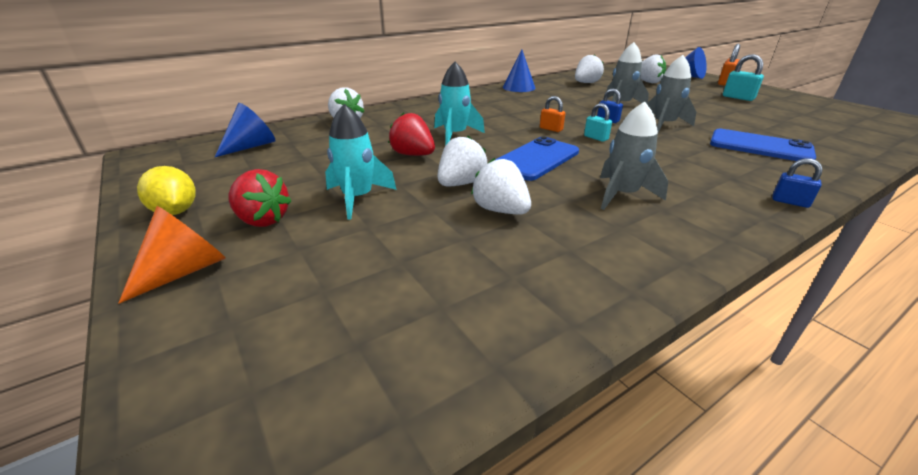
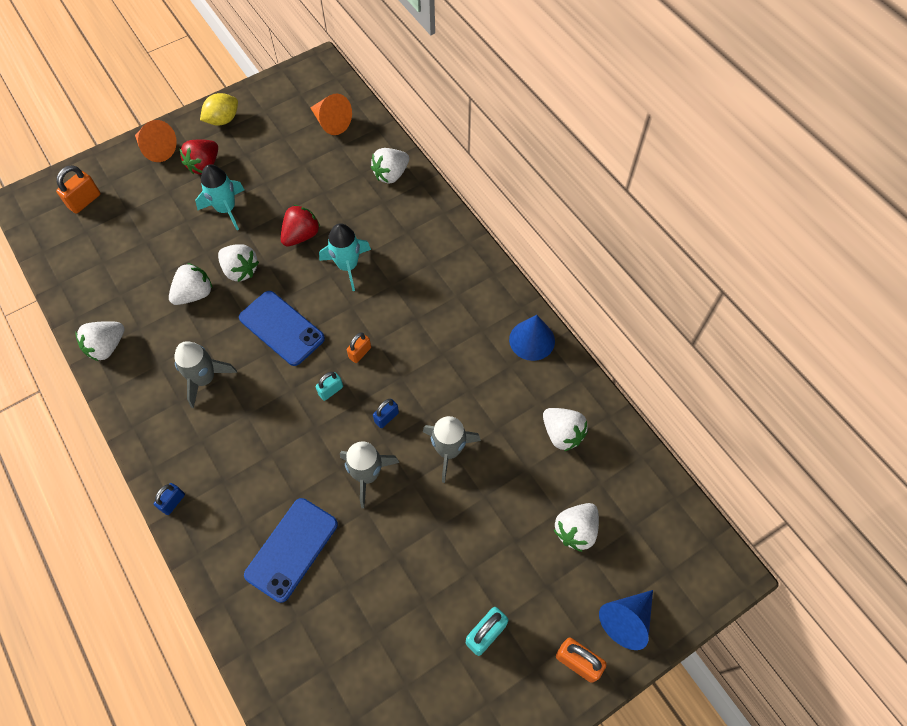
camera: 90 degrees right, 30 degrees up
(251, 146) = (331, 122): blue cone -> orange cone
(267, 359) = (84, 201): none -> orange padlock
(617, 278) = (107, 347): none -> white strawberry

